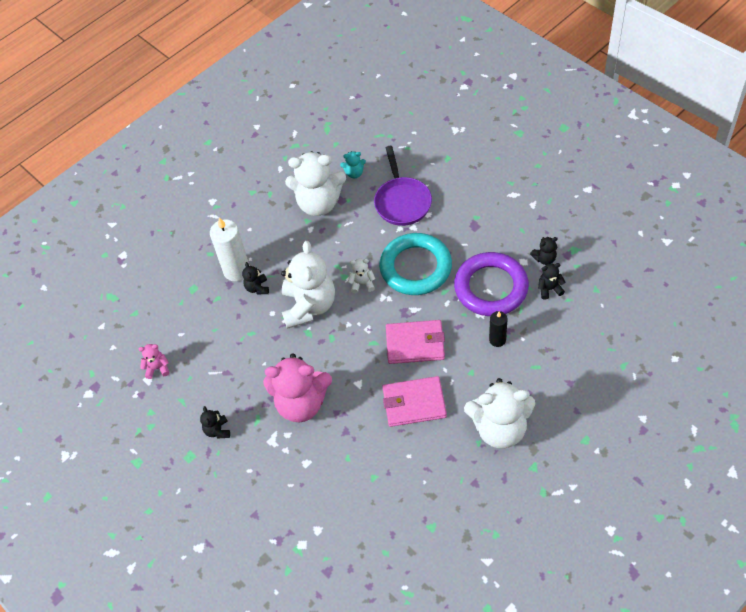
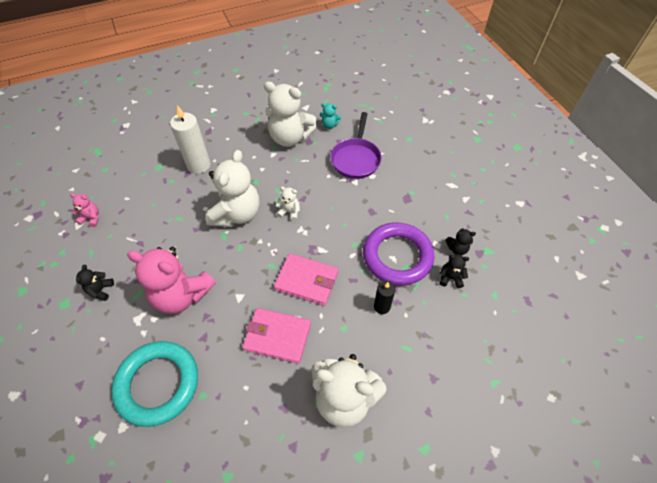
camera: 15 degrees right, 0 degrees up
(257, 288) = (206, 184): black teddy bear -> none
(415, 267) = (340, 215): turquoise ring -> turquoise ring (158, 384)

